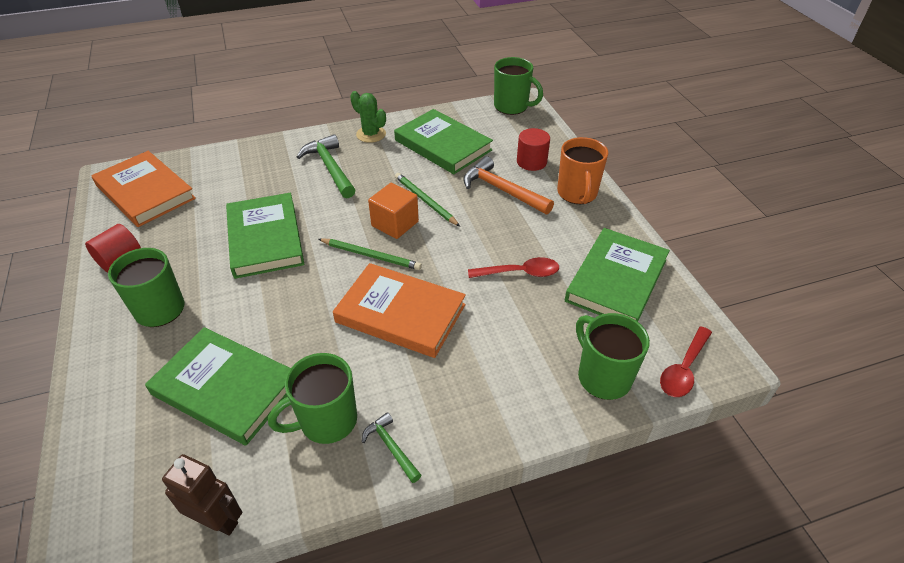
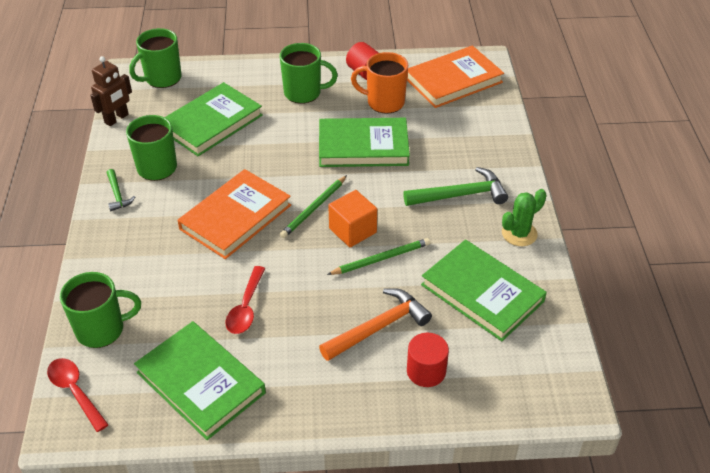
camera: 105 degrees right, 0 degrees up
(391, 447) = (117, 194): green hammer -> green hammer turned 90 degrees clockwise
(443, 145) = (482, 293): green book -> green book turned 75 degrees clockwise
(512, 107) = (563, 387): green mug -> green mug (162, 78)
(577, 194) = (349, 397): orange mug -> orange mug (384, 102)

